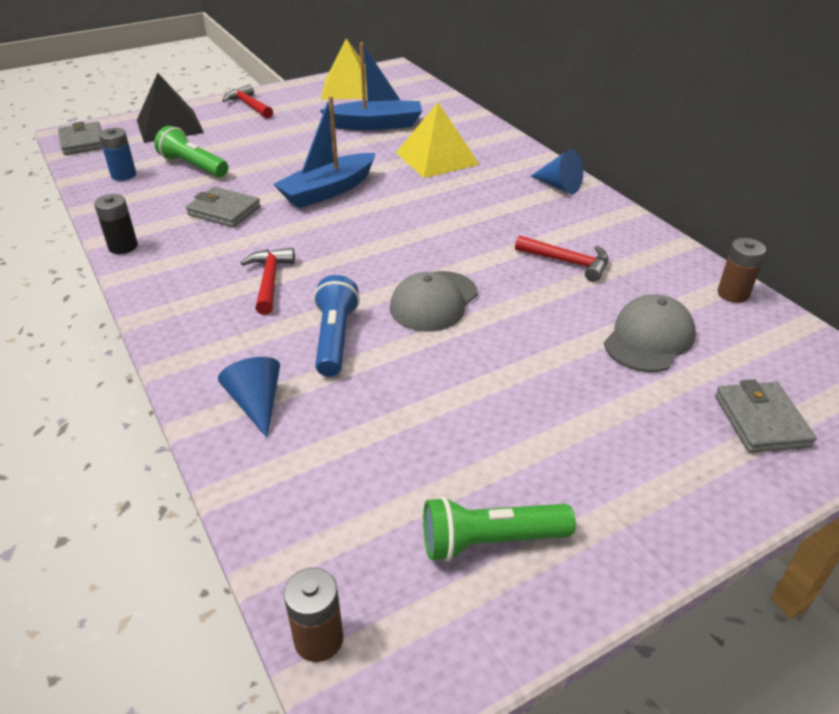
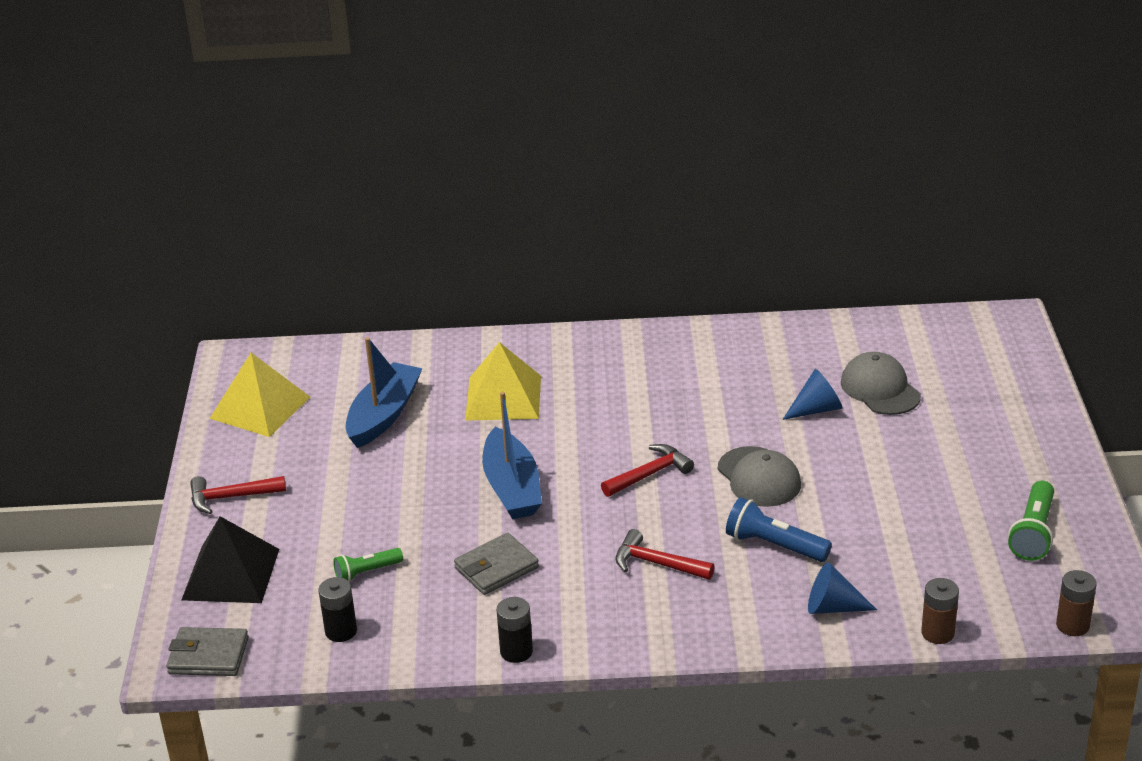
camera: 60 degrees left, 5 degrees down
(123, 175) = (341, 631): blue battery -> black battery
(193, 166) = (366, 572): green flashlight -> green flashlight, size x0.66
(559, 186) = (625, 344): blue cone -> blue cone (816, 409)
(568, 262) = (754, 387): red hammer -> red hammer (650, 474)
(733, 294) = (854, 327): brown battery -> brown battery (937, 633)
(761, 421) = (993, 380): grey wallet -> none

